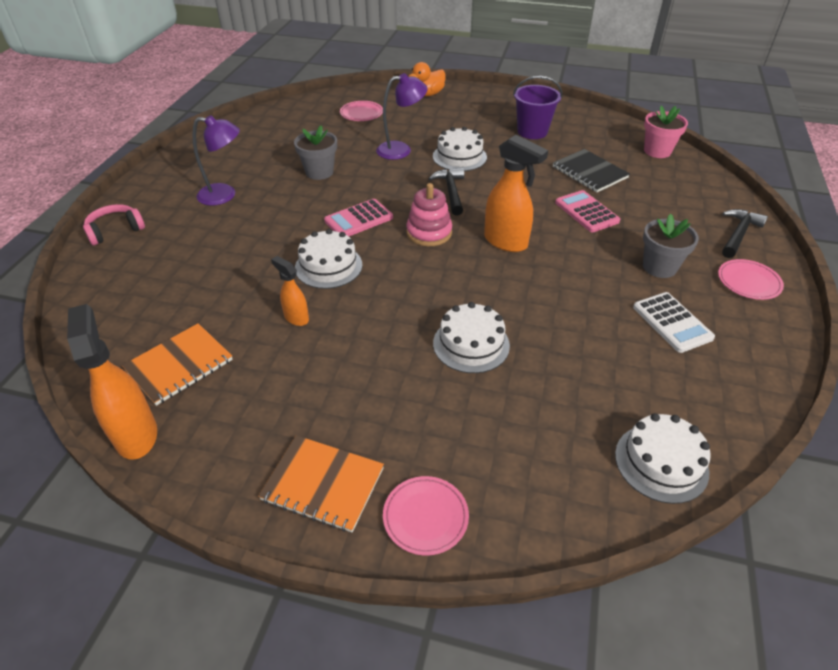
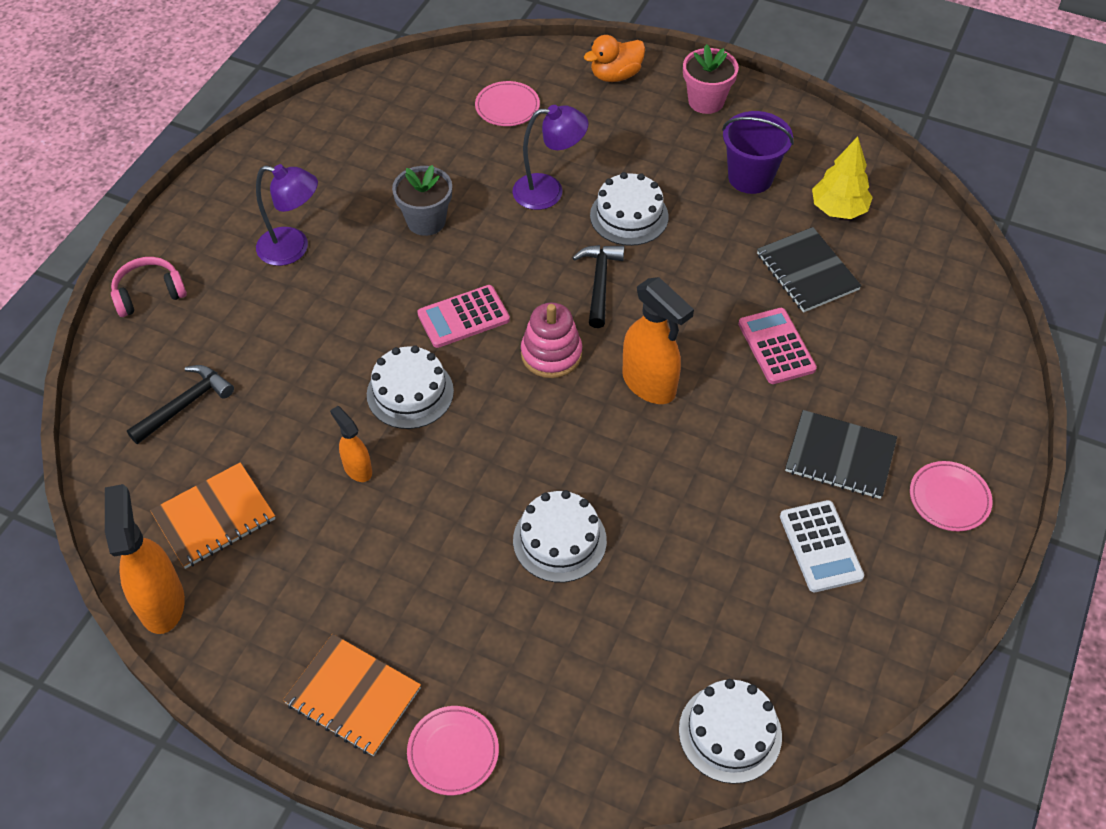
camera: 10 degrees right, 10 degrees up
(595, 141) = (838, 209): none -> yellow tree
(657, 151) = (923, 242): pink flower pot -> pink flower pot (706, 101)
(659, 267) = (840, 456): grey flower pot -> black notebook
(738, 234) = (973, 415): black hammer -> black hammer (185, 404)

